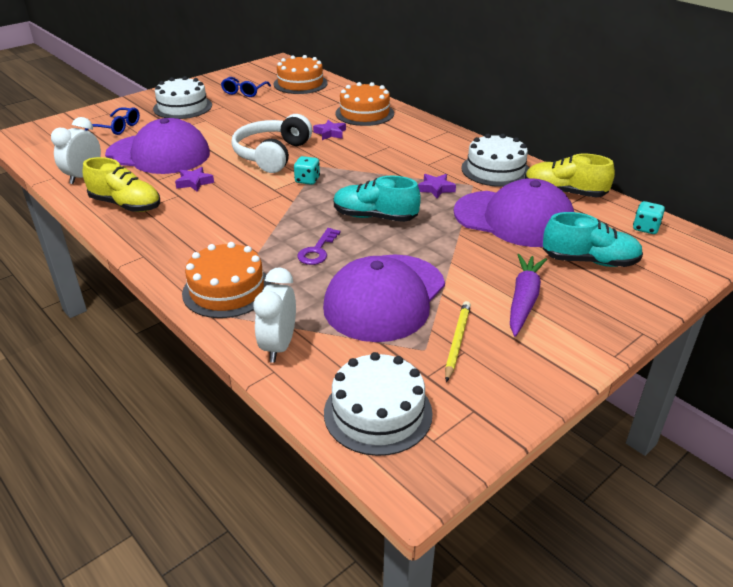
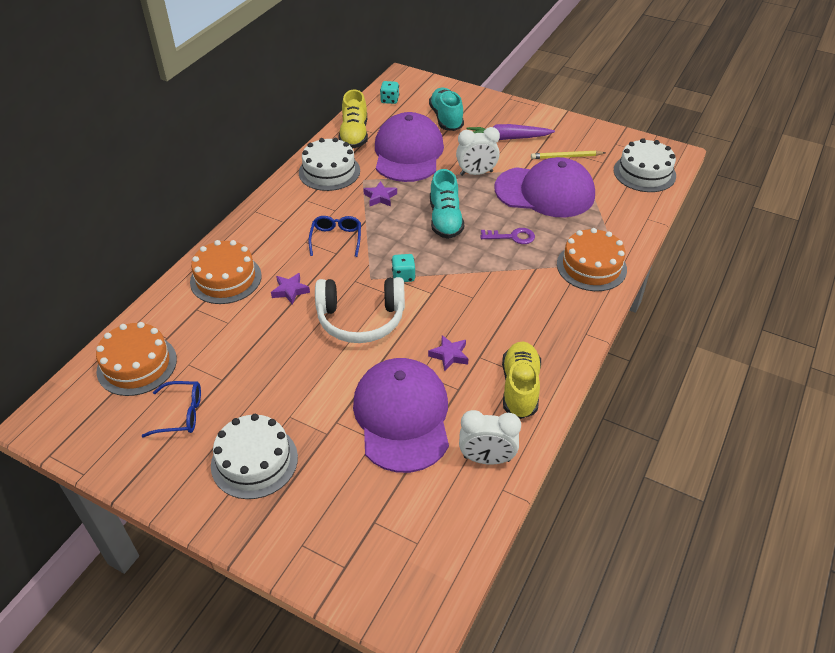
camera: 110 degrees left, 10 degrees up
(118, 127) = (346, 502): blue glasses -> blue glasses (336, 239)
(278, 346) = (626, 223): white clock -> white clock (476, 173)

